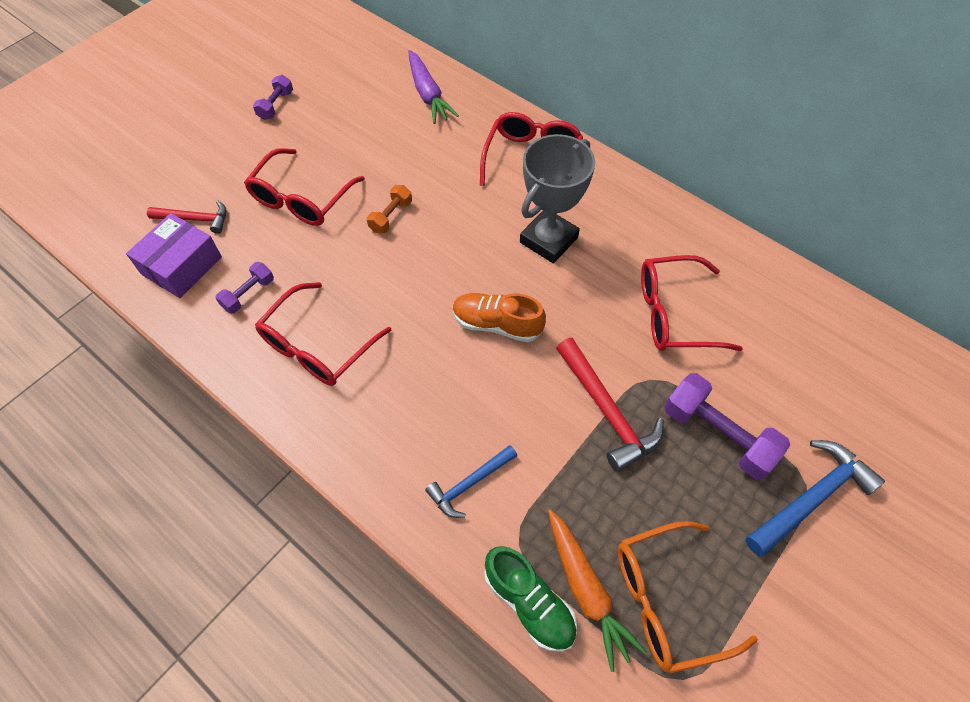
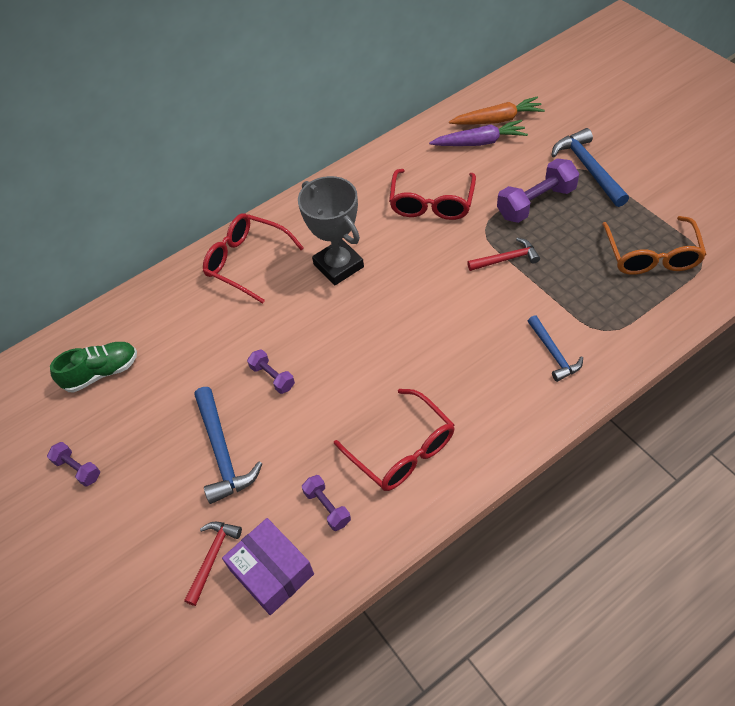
camera: 70 degrees left, 5 degrees down
(301, 199) = (222, 452): red glasses -> blue hammer
(391, 216) = (272, 377): orange dumbbell -> purple dumbbell
(428, 94) = (128, 328): purple carrot -> purple carrot (479, 142)
(497, 324) = (413, 314): orange shoe -> none
(529, 603) = (648, 331): green shoe -> green shoe (101, 373)
(586, 590) = (642, 297): orange carrot -> orange carrot (497, 120)
(607, 411) = (506, 259): red hammer -> red hammer, size x0.64

